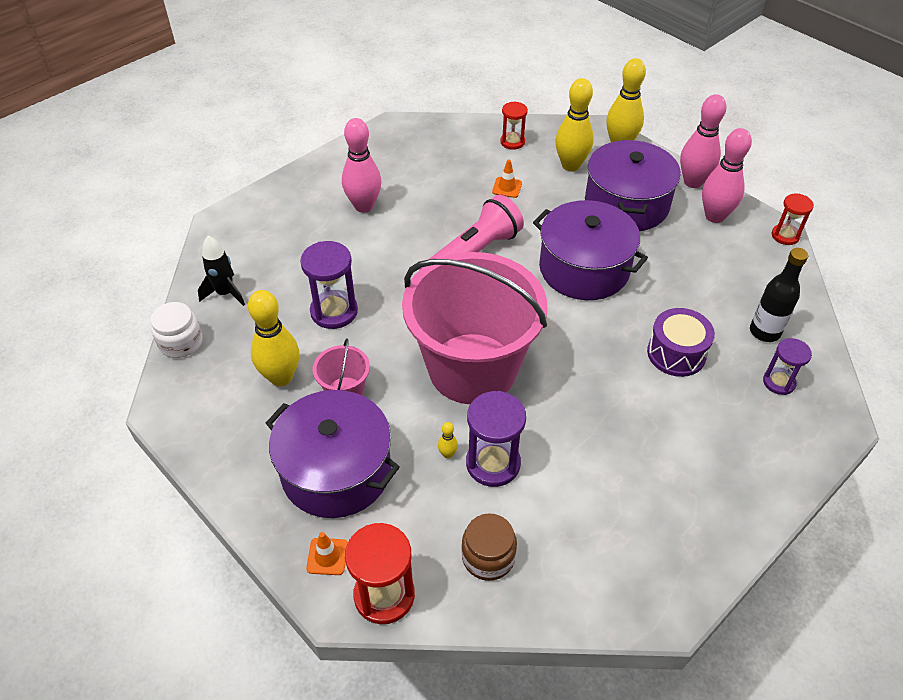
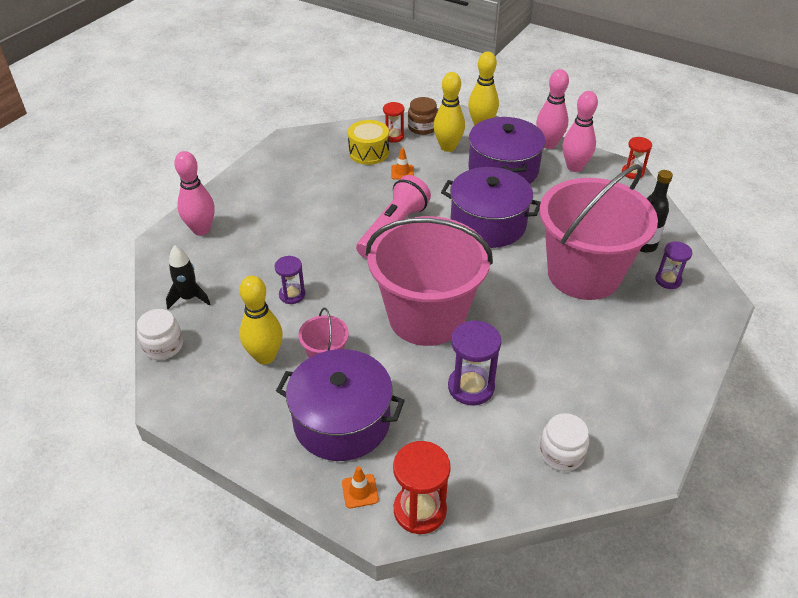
camera: 15 degrees left, 5 degrees down
(334, 311) = (292, 295): purple hourglass -> purple hourglass, size x0.63
(364, 206) = (286, 206): pink bowling pin -> pink bowling pin (201, 230)
(447, 454) = (431, 387): yellow bowling pin -> none
(477, 157) = (369, 152): none -> yellow drum
(488, 557) = (494, 460): brown jar -> brown jar (422, 127)
(568, 568) = (561, 453): none -> white jar
(676, 353) = (583, 274): purple drum -> pink bucket

